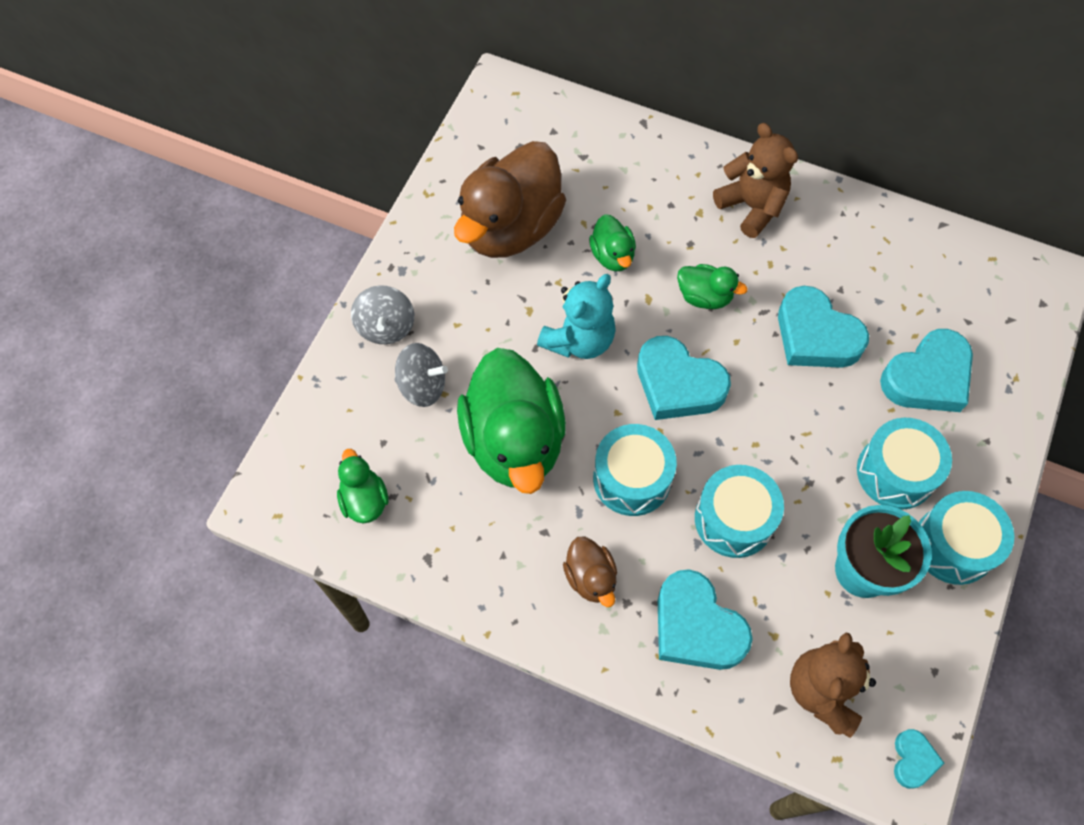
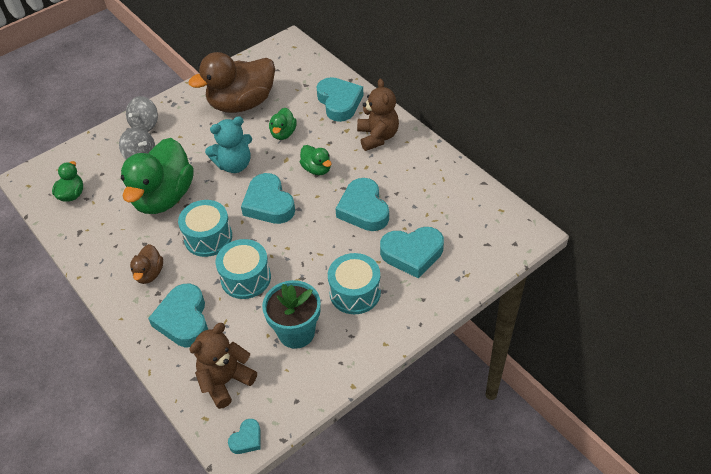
camera: 30 degrees right, 15 degrees down
(656, 168) = (339, 102): none -> turquoise heart
(953, 545) = (359, 343): turquoise drum -> none

